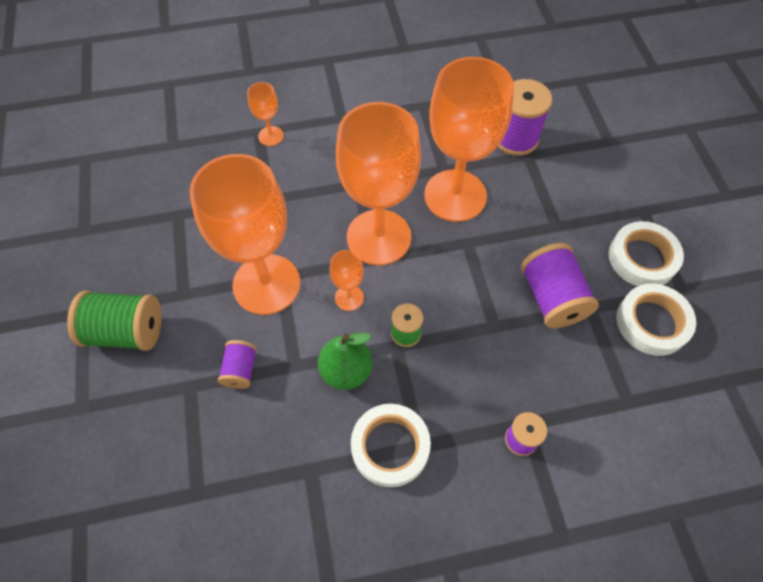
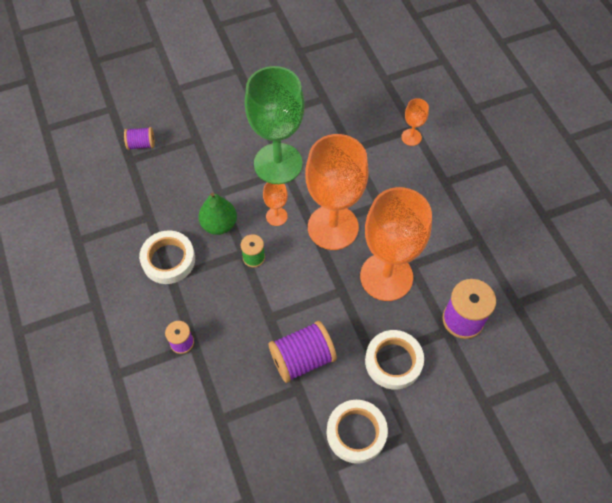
camera: 80 degrees right, 0 degrees up
(126, 331) = (229, 96): green spool -> none
(240, 370) = (211, 163): purple spool -> purple spool (141, 144)
(266, 284) = (278, 163): orange goblet -> green goblet
(652, 322) = (293, 440): white tape -> white tape (393, 361)

